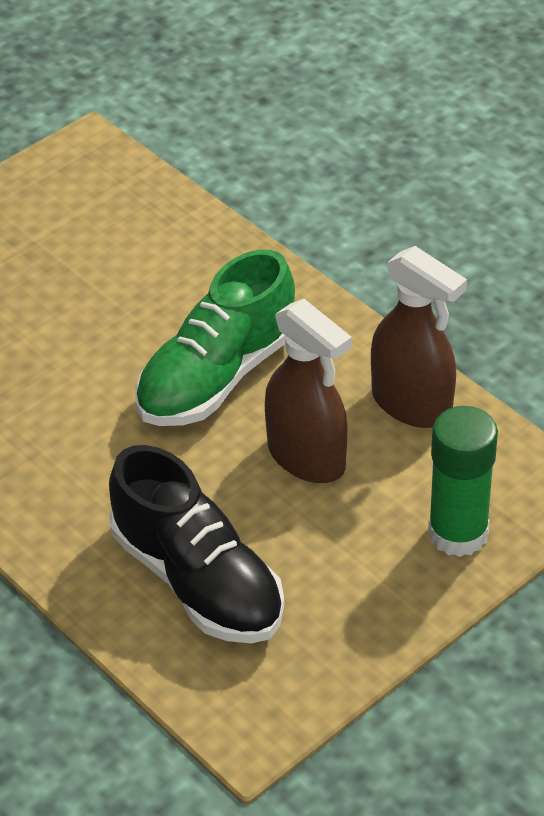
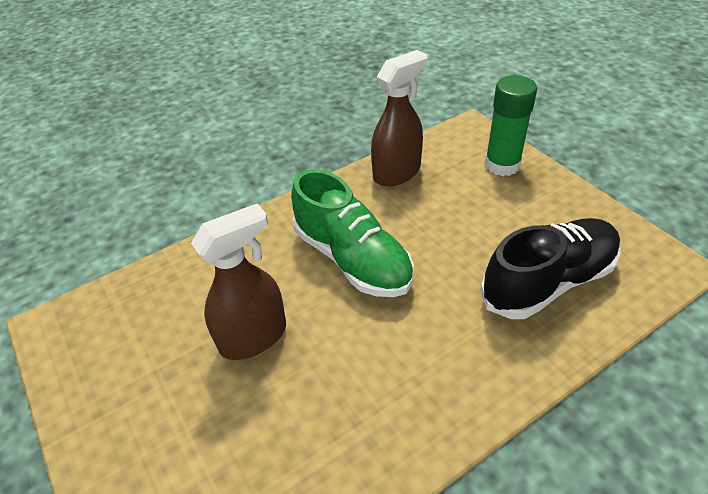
camera: 80 degrees left, 0 degrees up
(307, 457) = (436, 220): brown spray bottle -> brown spray bottle (254, 337)

